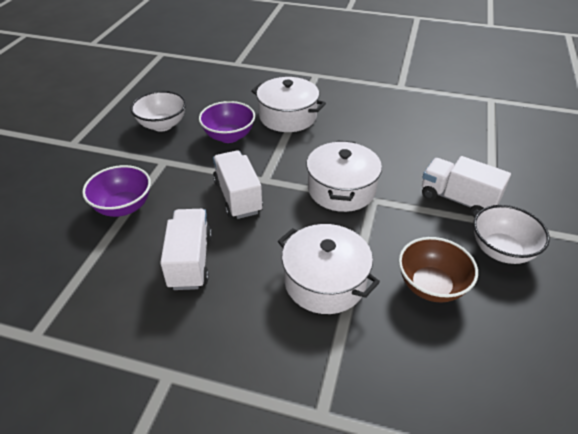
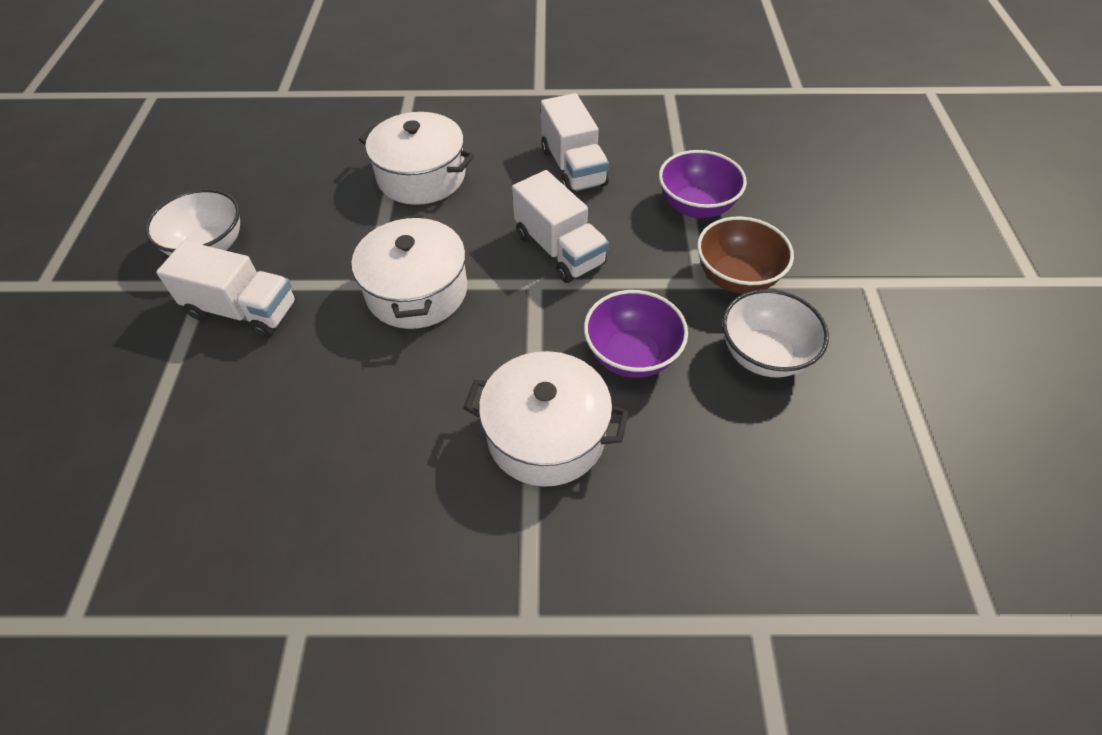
camera: 165 degrees right, 10 degrees up
(431, 286) = (305, 194): brown bowl -> brown bowl (736, 277)

